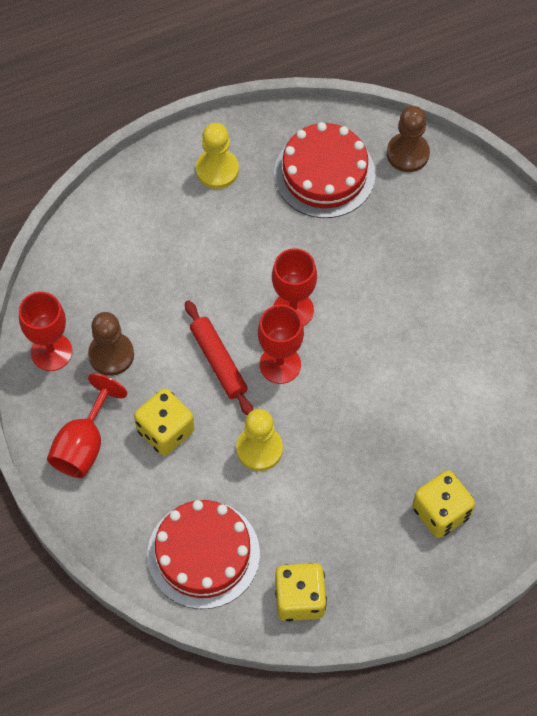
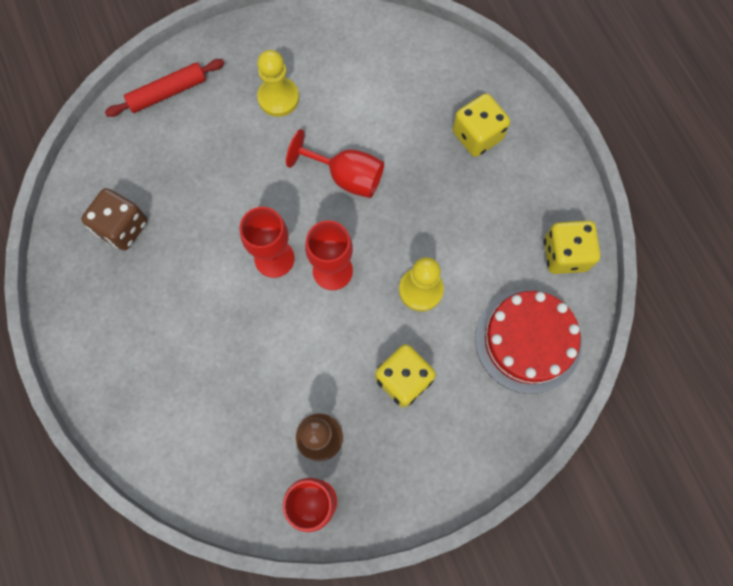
camera: 90 degrees left, 10 degrees up
(84, 444) = (419, 461): red goblet -> red goblet (346, 176)
(217, 170) = (108, 333): yellow pawn -> yellow pawn (278, 98)
(218, 362) = (329, 329): red rolling pin -> red rolling pin (168, 93)
(324, 174) = (122, 227): red cake -> brown dice
(407, 153) = (107, 150): brown pawn -> none

